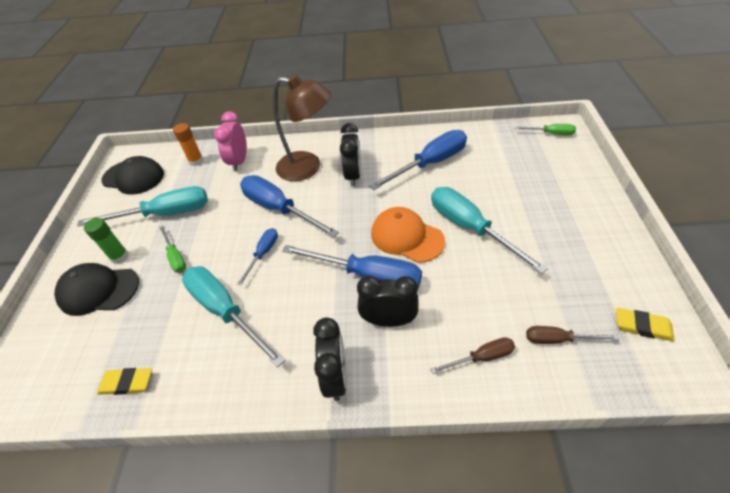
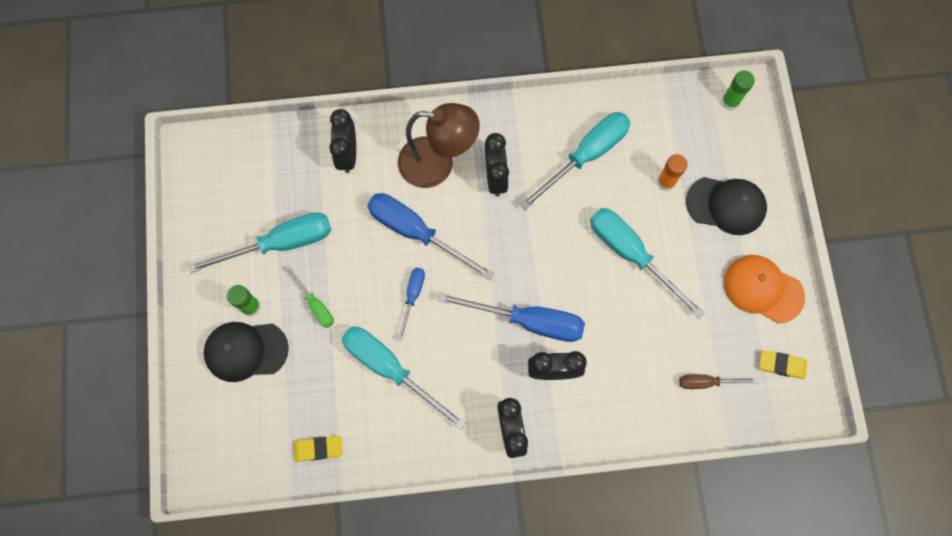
camera: 10 degrees left, 25 degrees up
(133, 177) = (217, 183): black cap -> black cap (726, 205)
(196, 161) = (290, 154): orange glue stick -> orange glue stick (666, 182)
(239, 162) = (348, 154): pink clock -> black clock
(406, 237) = (564, 269): orange cap -> orange cap (763, 289)
(430, 163) = (586, 156): blue screwdriver -> turquoise screwdriver
(481, 357) = (639, 404): brown screwdriver -> none
(550, 134) = (730, 102): green screwdriver -> green glue stick

